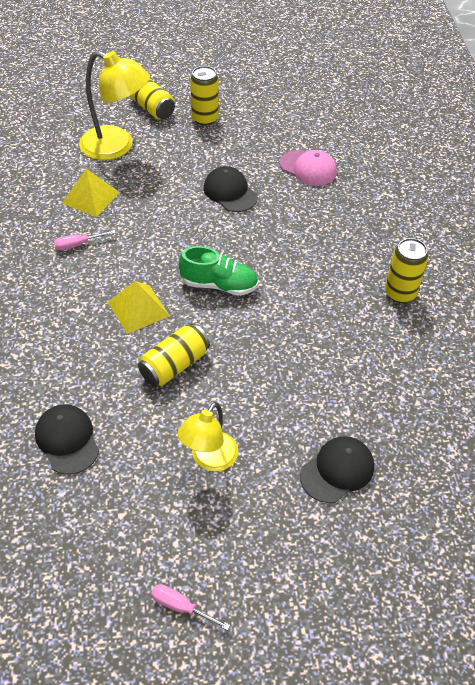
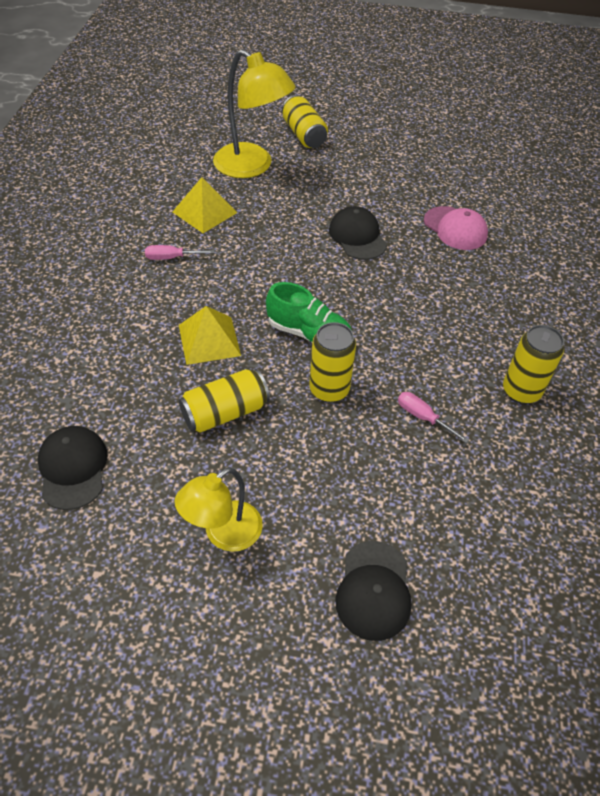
camera: 15 degrees right, 0 degrees up
(181, 607) = (121, 712): pink screwdriver -> pink screwdriver (423, 417)
(205, 119) = (357, 156): yellow can -> yellow can (329, 389)
(337, 470) = (374, 590): black cap -> black cap turned 120 degrees clockwise

